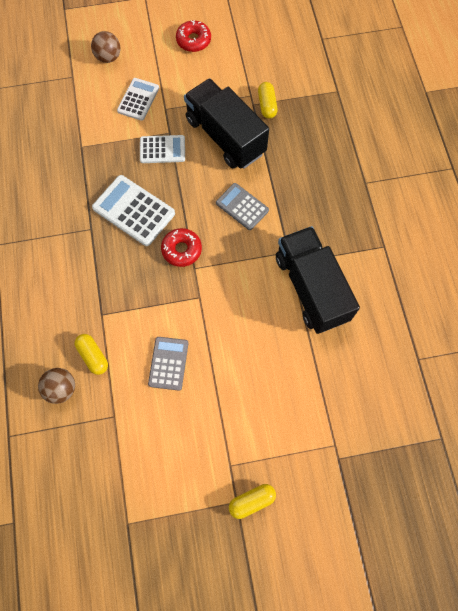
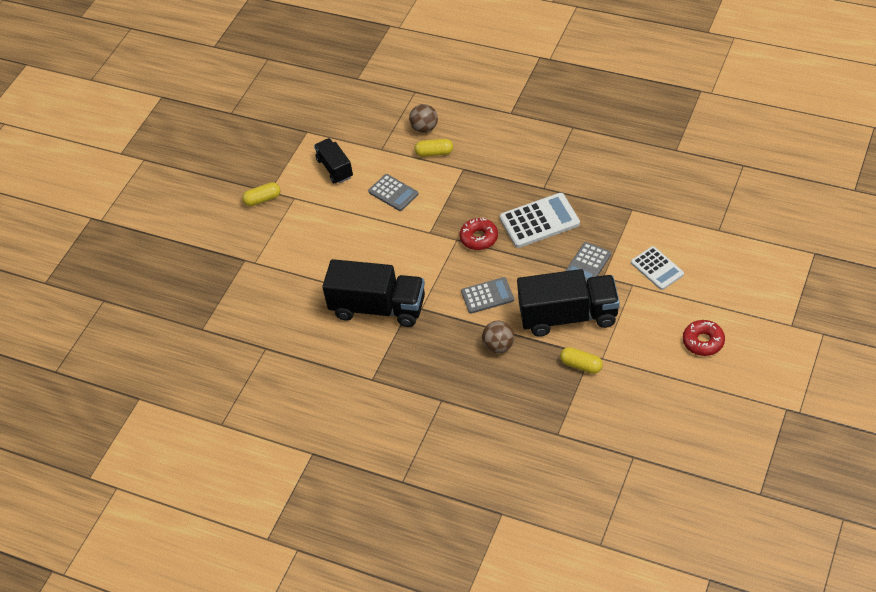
camera: 130 degrees right, 20 degrees down
(108, 57) = (725, 265): brown ball -> brown ball (499, 346)
(162, 149) = (587, 264): white calculator -> grey calculator
(166, 449) = (335, 168): none -> black truck
(252, 501) = (262, 199): yellow capsule -> yellow capsule turned 60 degrees clockwise

